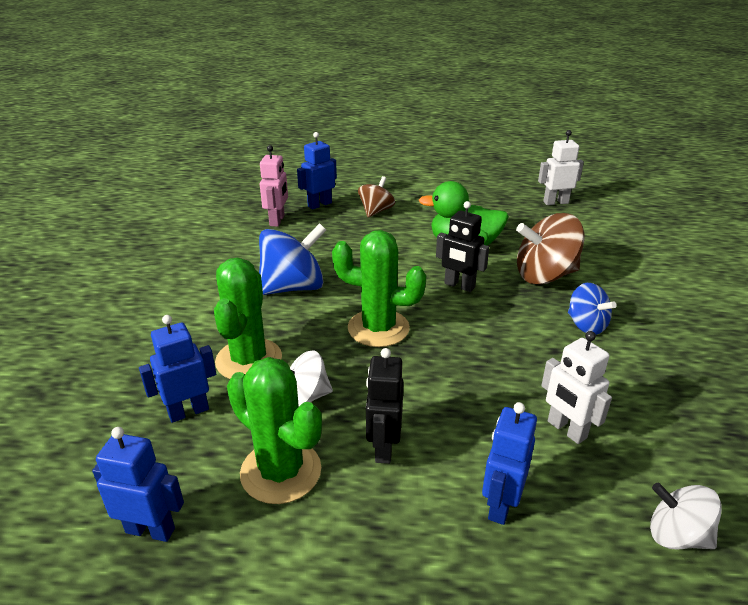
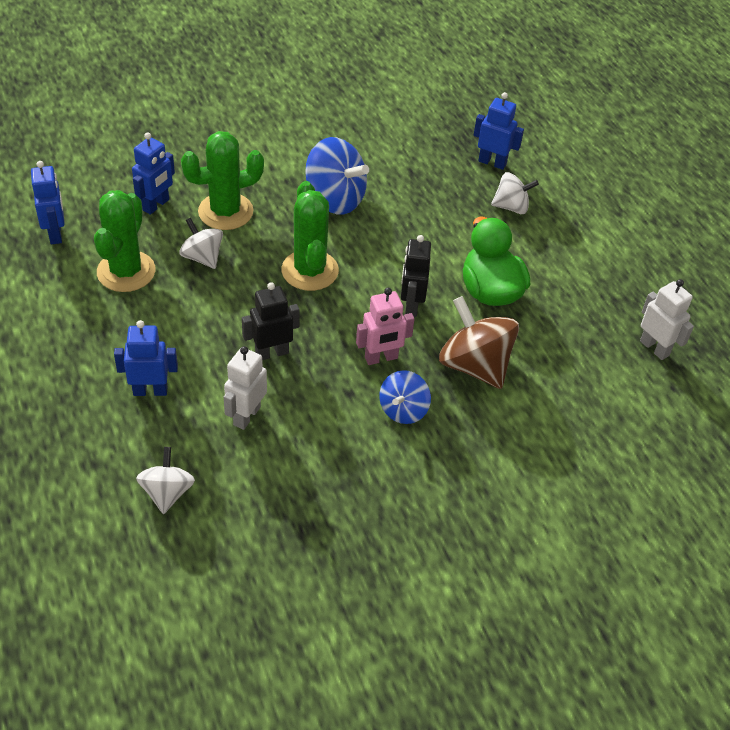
camera: 60 degrees right, 15 degrees up
(188, 411) = (156, 205): blue robot -> blue robot turned 90 degrees clockwise
(277, 220) = (438, 146): pink robot -> pink robot (381, 358)
(376, 211) = (511, 207): brown spinning top -> white spinning top
(383, 447) = (173, 315): black robot -> black robot (272, 353)

